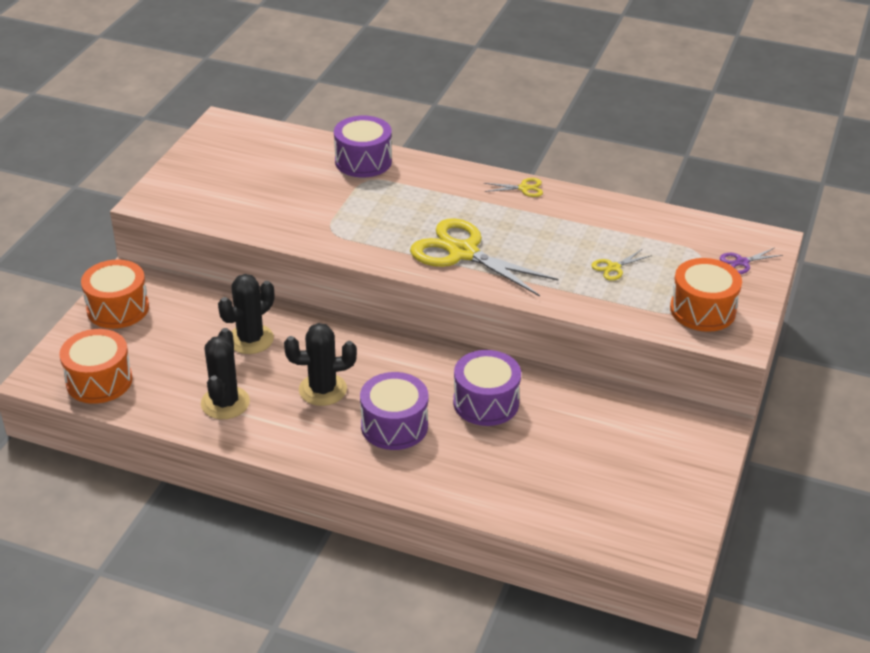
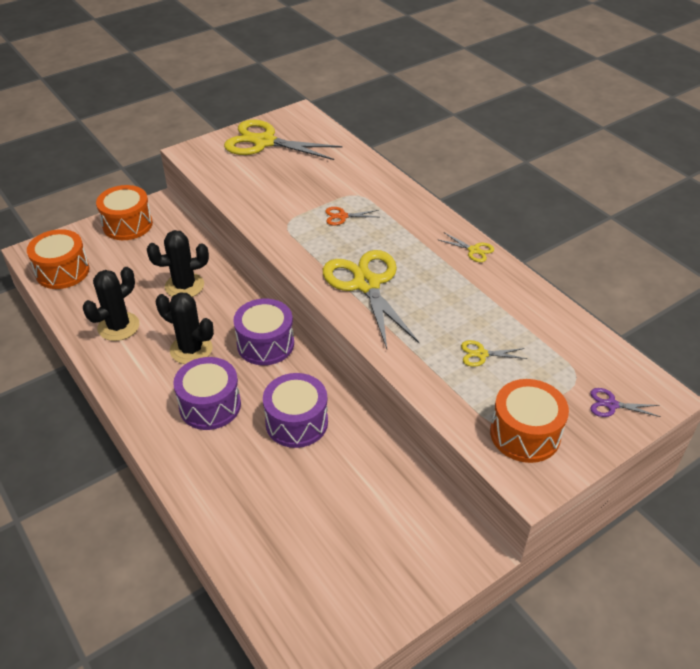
camera: 35 degrees right, 5 degrees up
(218, 163) = (264, 142): none -> yellow scissors
(363, 161) = (368, 179): purple drum -> purple drum (265, 344)
(376, 204) = (342, 216): none -> orange scissors

